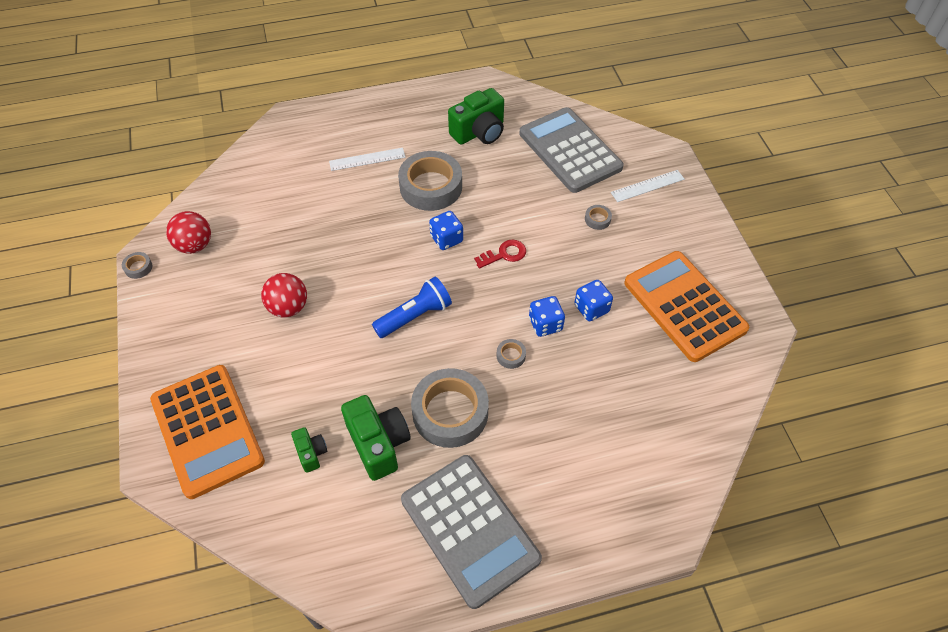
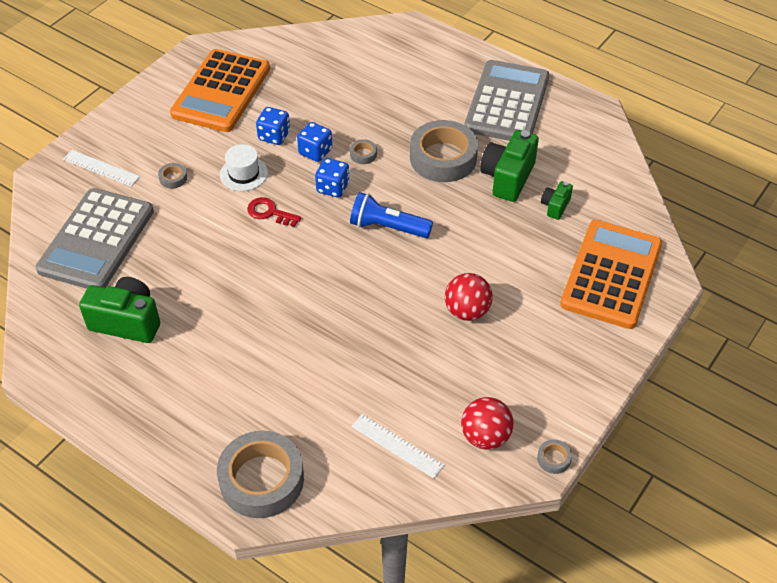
camera: 130 degrees left, 5 degrees down
(367, 159) = (247, 385): white ruler -> white ruler (397, 445)
(431, 186) = (237, 310): grey tape -> grey tape (261, 480)
(446, 239) = (290, 258): blue dice -> blue dice (333, 188)
(563, 263) = (243, 174): none -> white hat

